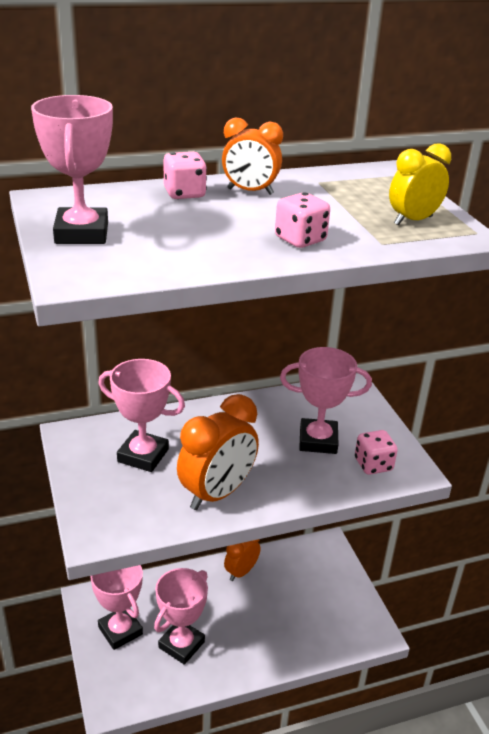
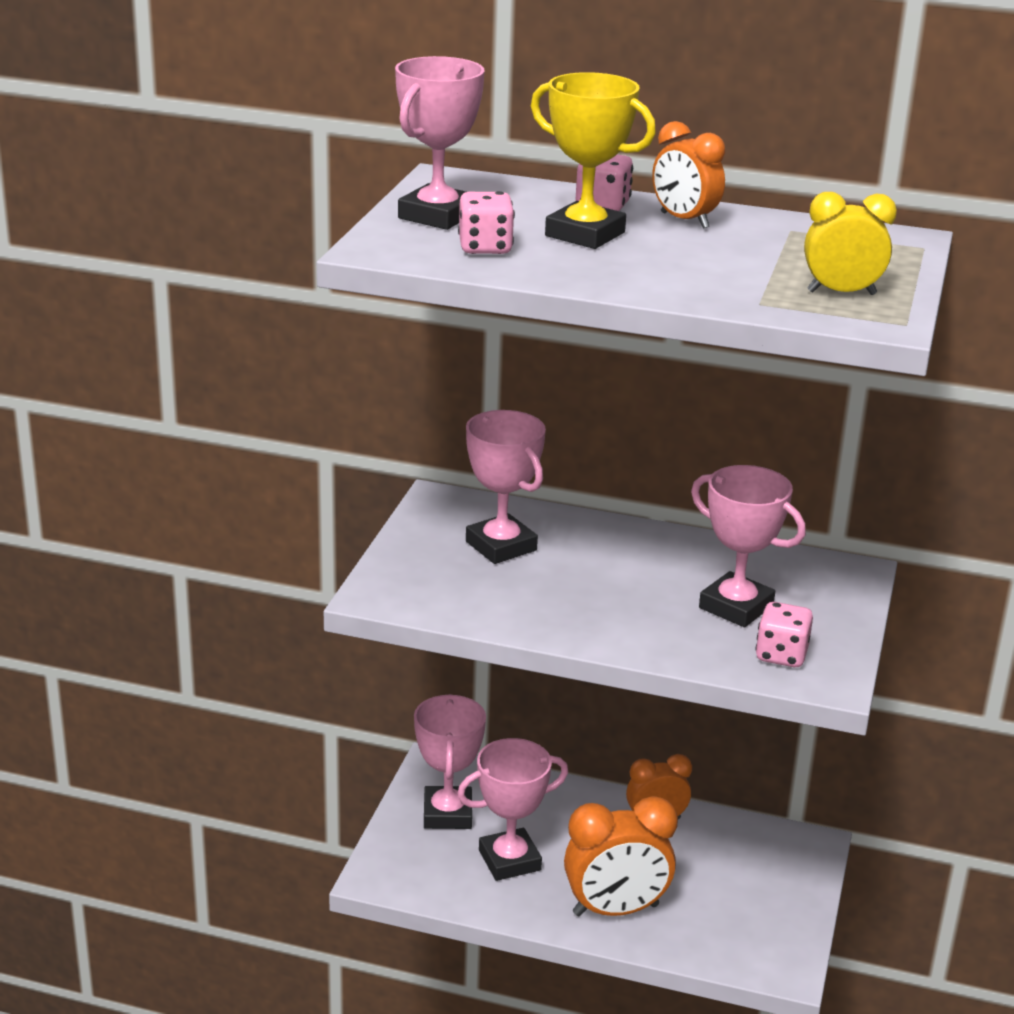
camera: 35 degrees right, 5 degrees down
(204, 220) = (585, 234): none -> yellow trophy
(217, 493) = (549, 610): orange clock -> orange clock (615, 910)
(300, 240) = (665, 276): pink dice -> pink dice (485, 248)

